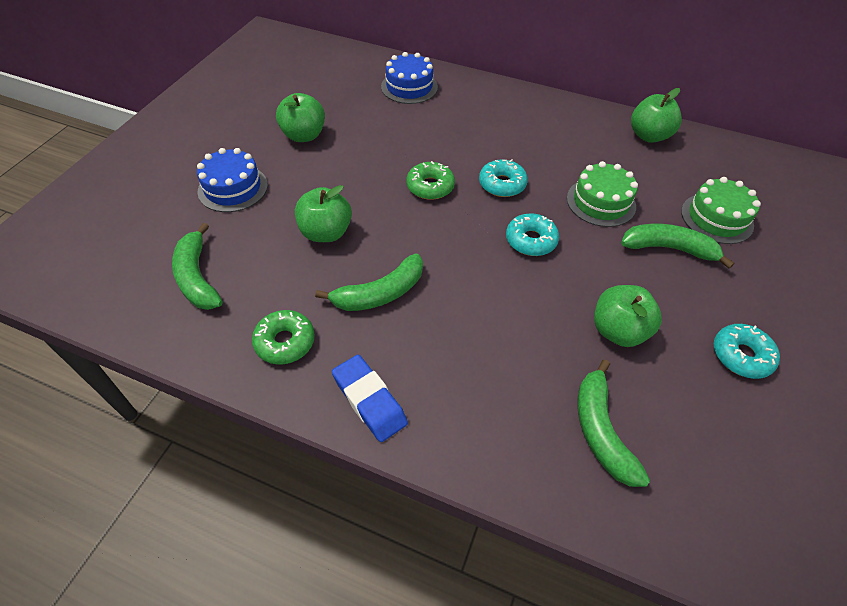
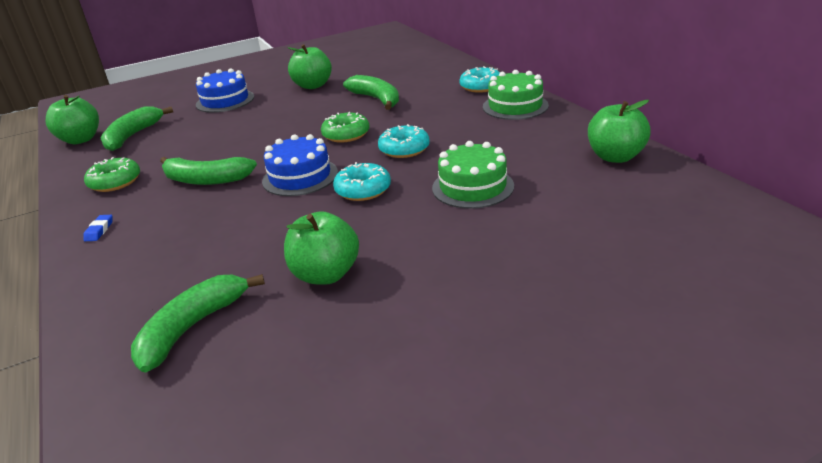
camera: 45 degrees right, 20 degrees down
(326, 232) = (234, 138): green apple -> green apple (81, 140)
(369, 400) = (99, 230): blue eraser -> blue eraser, size x0.47
(409, 87) = (436, 75): blue cake -> blue cake (300, 177)
(669, 248) = (482, 241): green banana -> green banana (377, 99)
(716, 218) = (582, 239): green cake -> green cake (515, 106)
(741, 356) = (408, 349): turquoise donut -> turquoise donut (481, 86)

